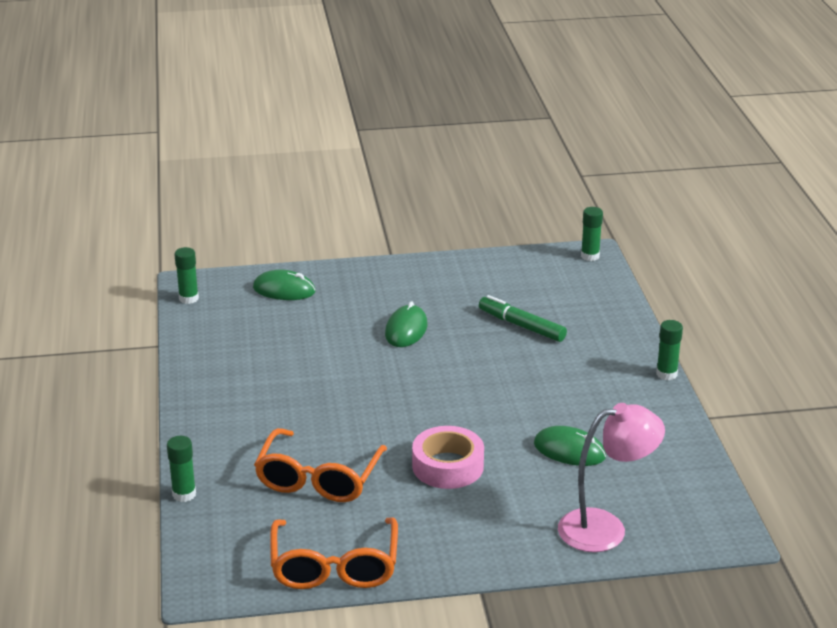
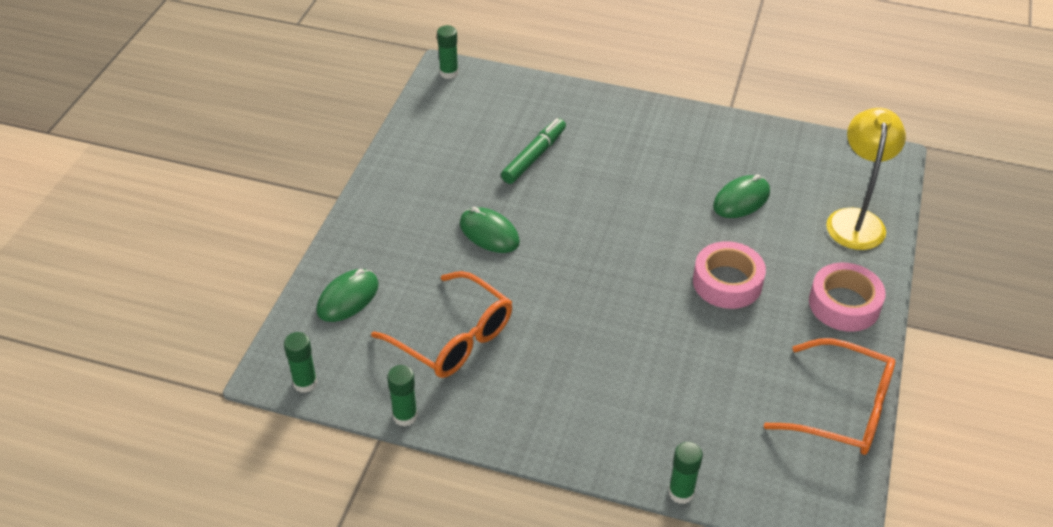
camera: 65 degrees left, 15 degrees up
(318, 479) = (704, 378): orange glasses -> orange glasses (454, 338)
(474, 543) = (844, 304): none -> pink tape
(521, 326) = (534, 156): green marker -> green marker turned 150 degrees clockwise
(605, 528) = (855, 220): pink lamp -> yellow lamp
(666, 374) = (662, 104): green glue stick -> green glue stick (405, 416)

